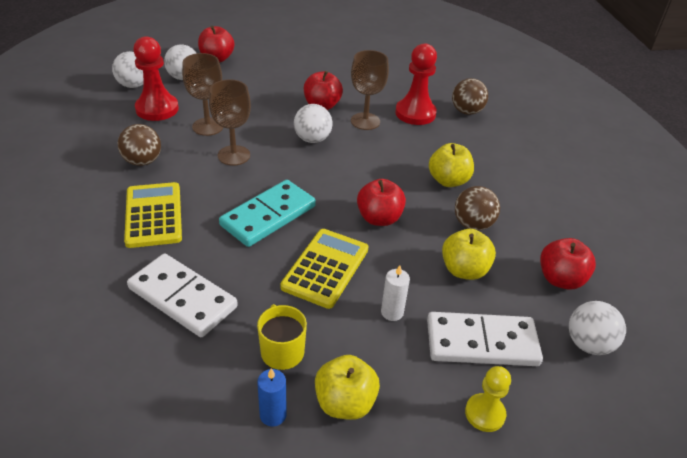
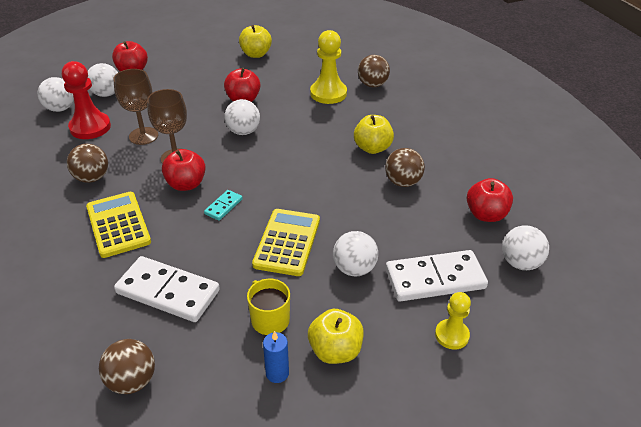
camera: 10 degrees left, 0 degrees up
(115, 389) = (132, 381): none -> brown ball
(268, 216) = (223, 206): turquoise domino -> turquoise domino, size x0.47
(365, 121) = (286, 108): brown goblet -> none
(379, 218) = (322, 191): red apple -> red apple (186, 184)
(392, 312) = (354, 268): white candle -> white ball
(415, 113) = (328, 93): red pawn -> yellow pawn
(464, 270) = (405, 222): yellow apple -> yellow apple (256, 54)

